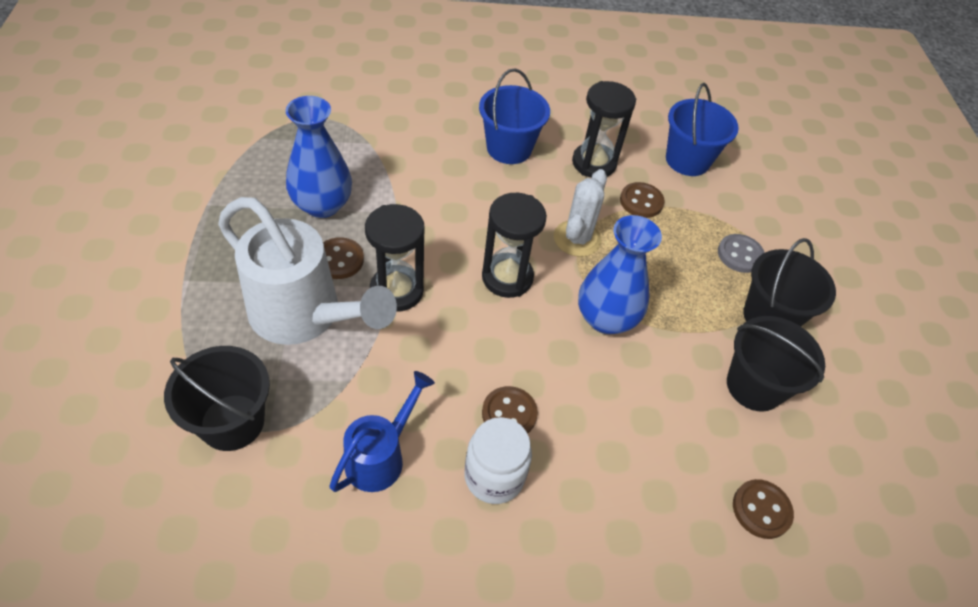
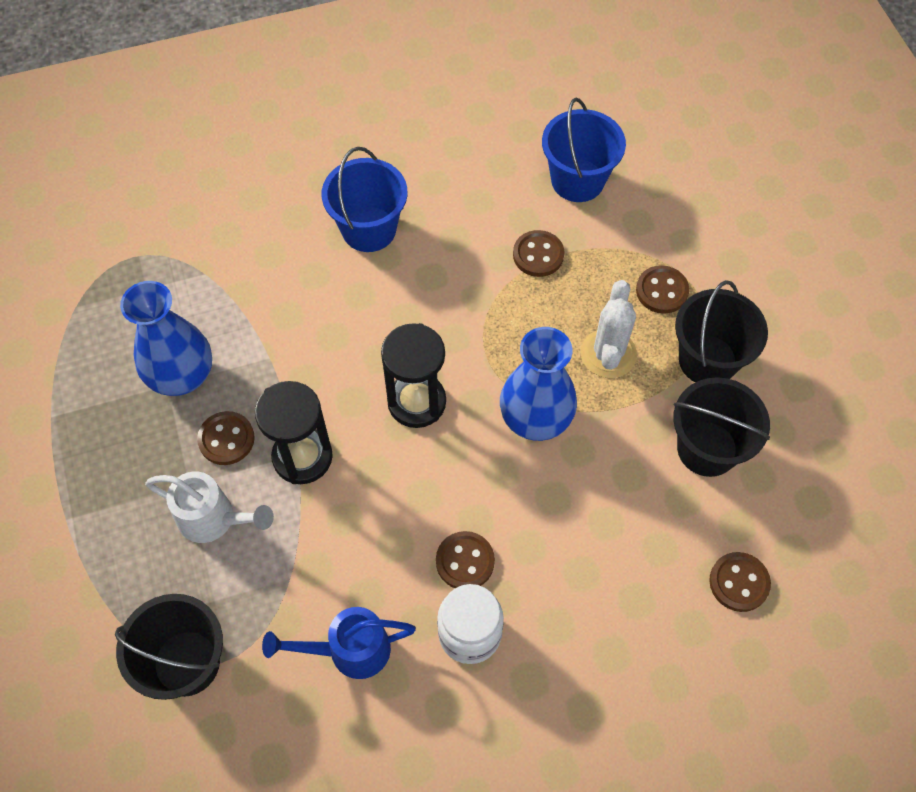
camera: 10 degrees left, 10 degrees up
(304, 315) = (213, 519): white watering can -> white watering can, size x0.57
(380, 457) = (350, 650): blue watering can -> blue watering can turned 120 degrees counterclockwise
(577, 238) = (479, 327): white cactus -> white cactus (608, 354)
(594, 163) = (472, 219): black hourglass -> none
(740, 255) = (662, 291): grey button -> brown button

